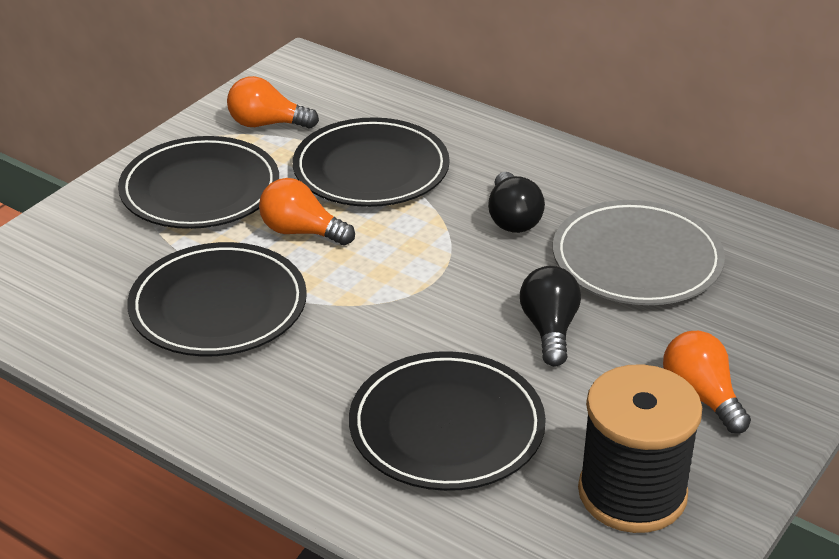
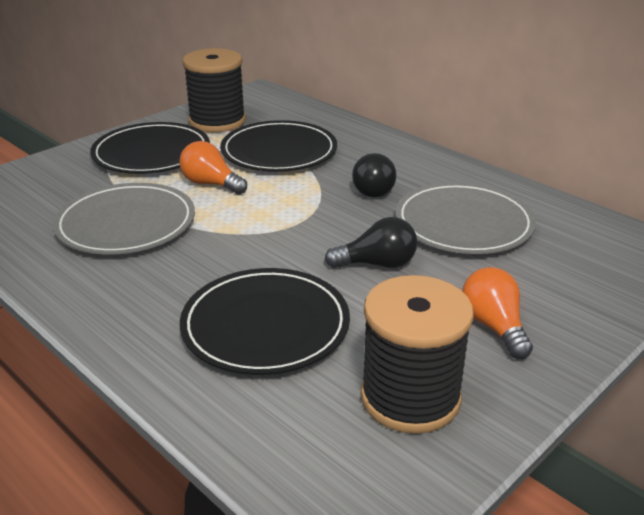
camera: 10 degrees right, 5 degrees down
(218, 306) = (126, 224): black plate -> grey plate
(267, 124) = (217, 121): orange light bulb -> black spool
(549, 329) = (377, 264): black light bulb -> black light bulb turned 75 degrees clockwise

